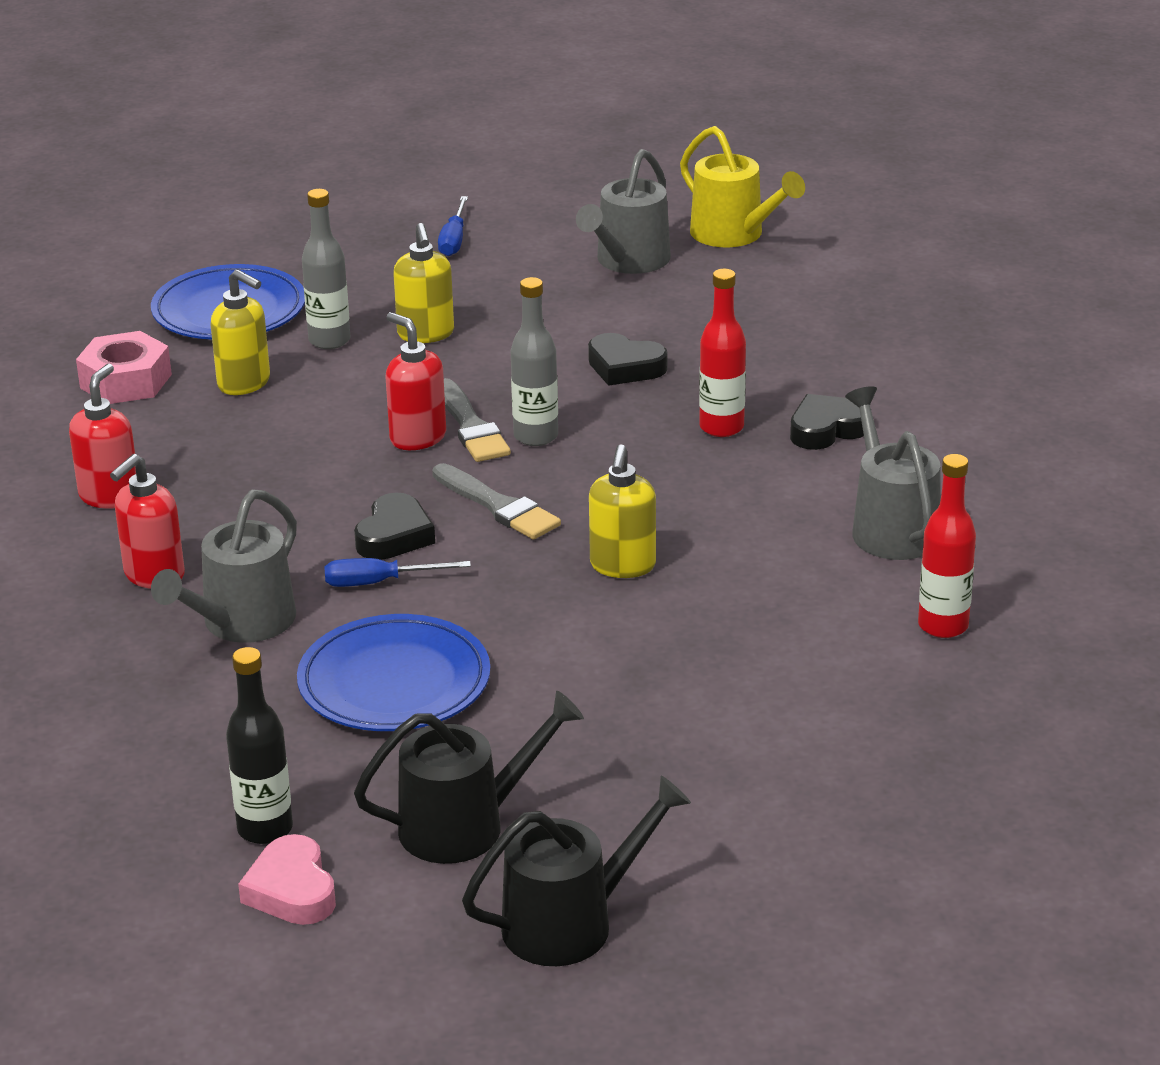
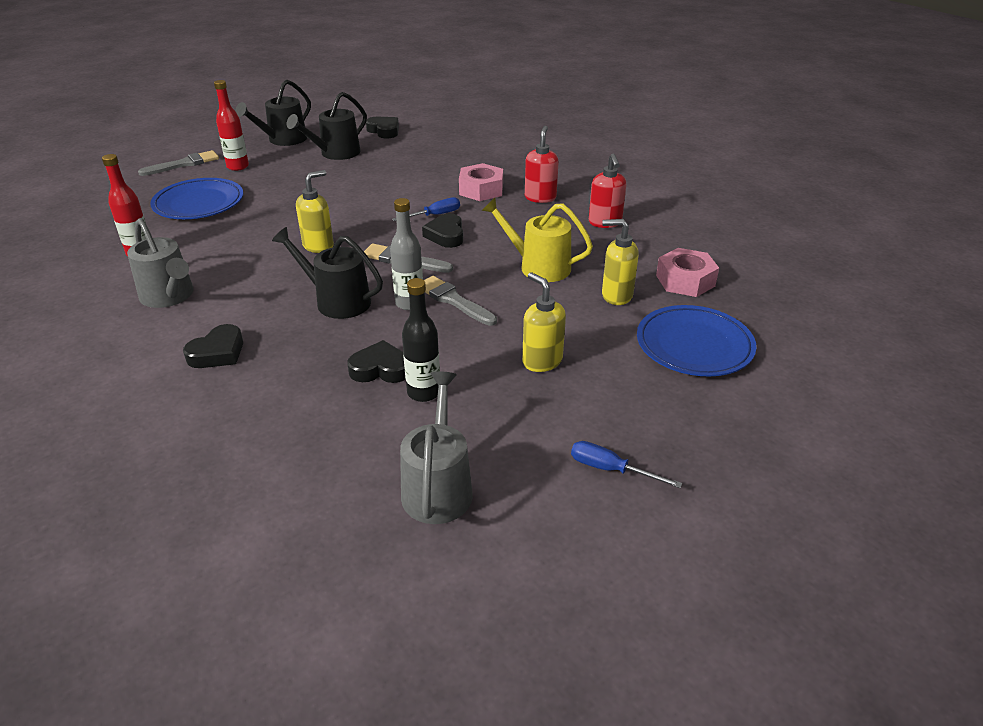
camera: 155 degrees right, 5 degrees up
(241, 623) = (481, 190): grey watering can -> pink nut
(265, 829) = (407, 141): black bottle -> black bottle (424, 392)
(292, 890) = (384, 131): pink heart -> black heart
(329, 340) = (600, 339): grey bottle -> none
(394, 682) = (396, 184): blue plate -> blue plate (199, 203)
(417, 438) = (479, 286): red soap dispenser -> none
(454, 240) = (610, 469): blue screwdriver -> blue screwdriver turned 45 degrees counterclockwise
(622, 566) = (318, 246): yellow soap dispenser -> yellow soap dispenser turned 60 degrees clockwise
(637, 463) = (337, 301): none -> black watering can
(721, 427) = (292, 337): red bottle -> red bottle (238, 166)
(733, 234) = (353, 562): yellow watering can -> yellow watering can (538, 266)
(847, 884) = (184, 164): none -> grey brush

